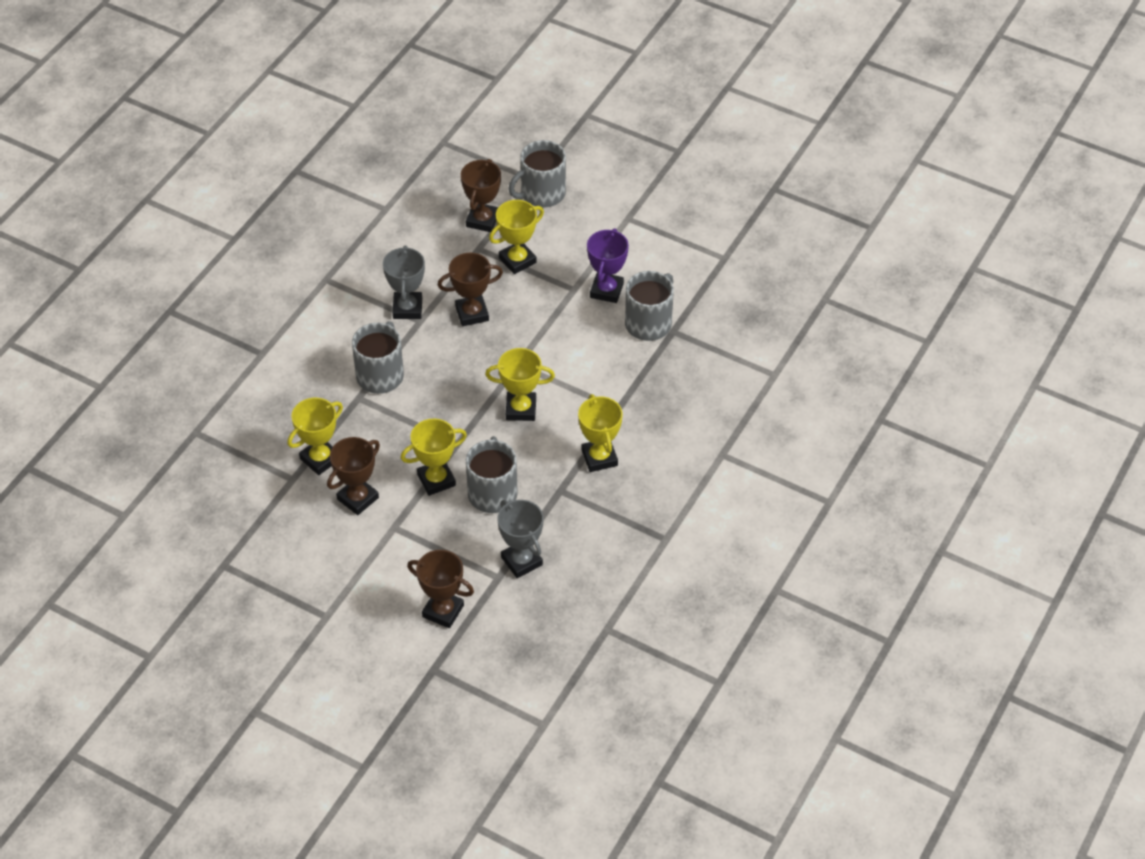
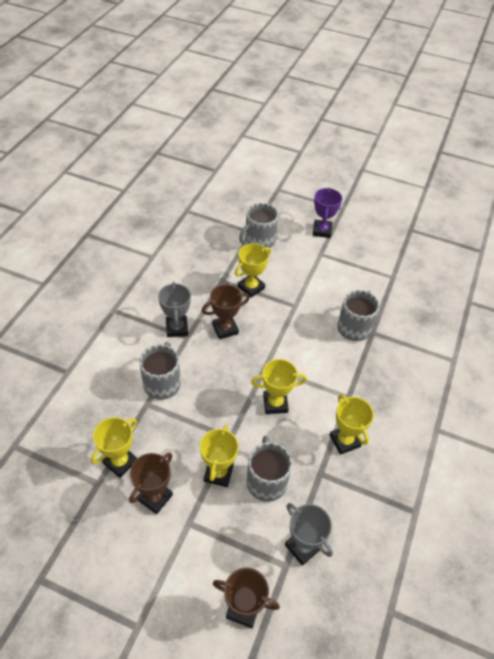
camera: 10 degrees left, 0 degrees up
(436, 480) = (218, 473): yellow trophy -> yellow trophy turned 45 degrees counterclockwise
(483, 220) = (222, 261): brown trophy -> none
(606, 290) = (318, 305): purple trophy -> purple trophy (322, 231)

